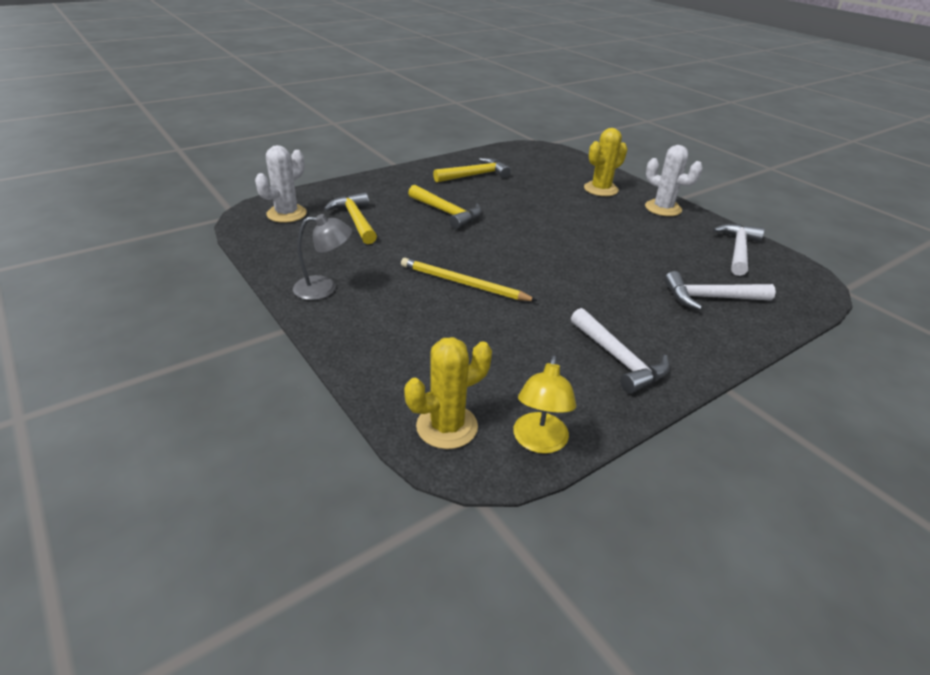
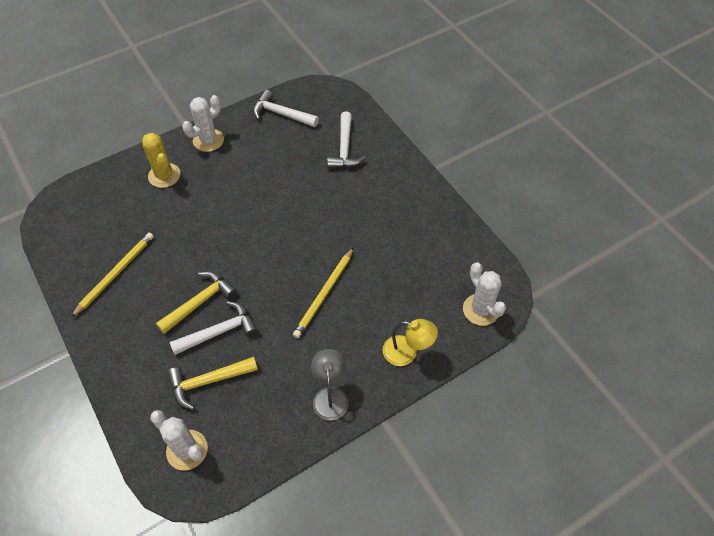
camera: 85 degrees left, 20 degrees up
(447, 426) = (480, 310): yellow cactus -> white cactus
(475, 175) = (115, 274): yellow hammer -> yellow pencil
(539, 442) = (488, 265): yellow lamp -> yellow lamp (407, 352)
(619, 359) = (413, 213): white hammer -> white hammer (220, 331)

